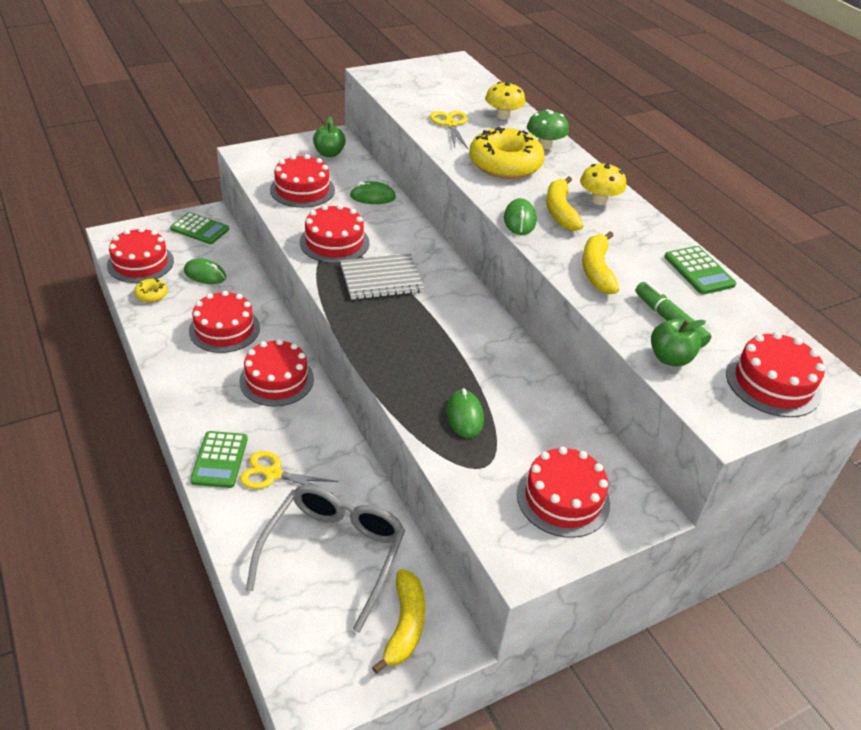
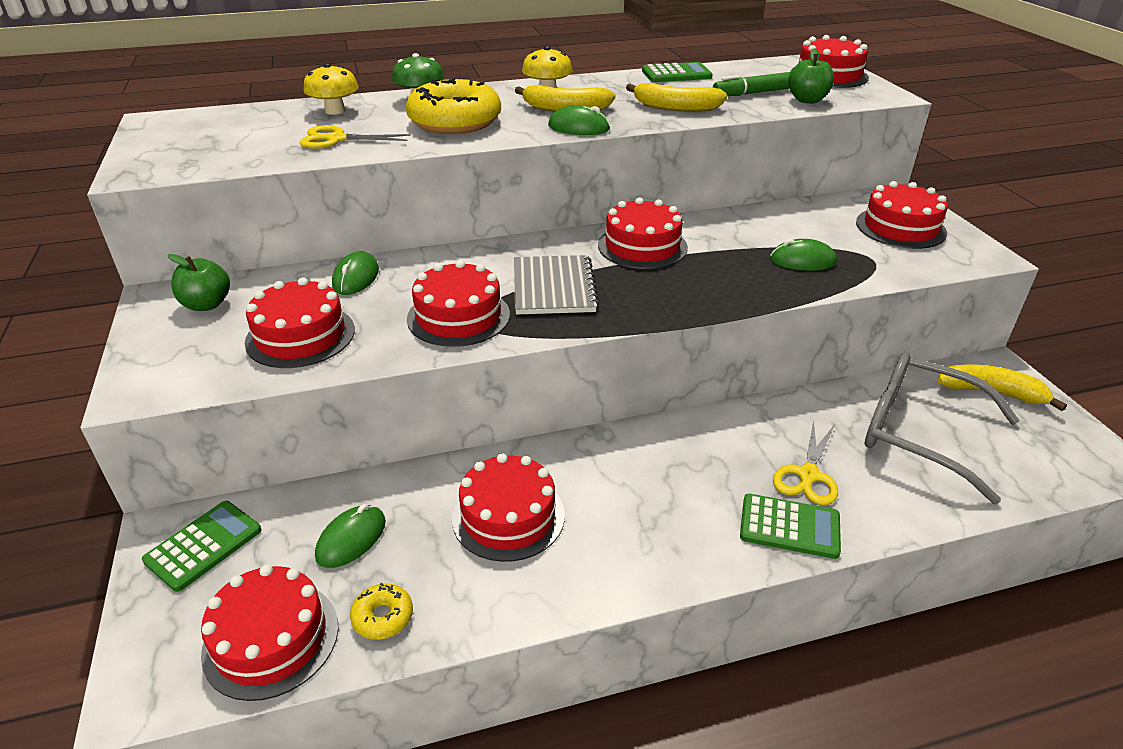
camera: 75 degrees left, 5 degrees down
(276, 380) = (632, 463): red cake -> red cake (642, 246)

